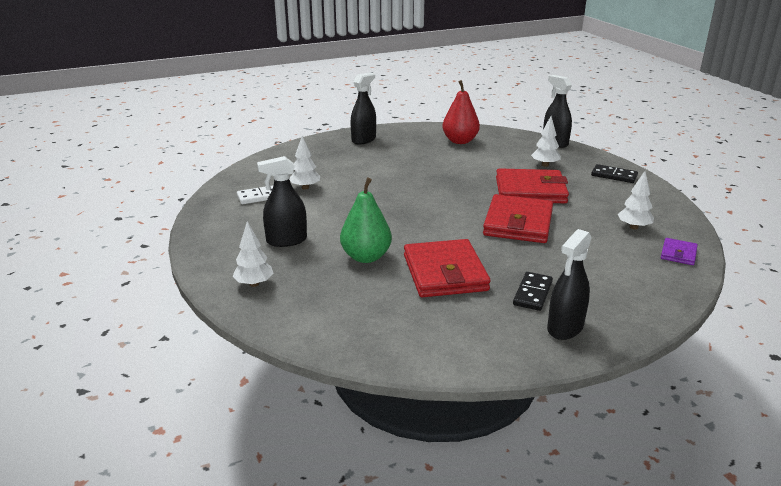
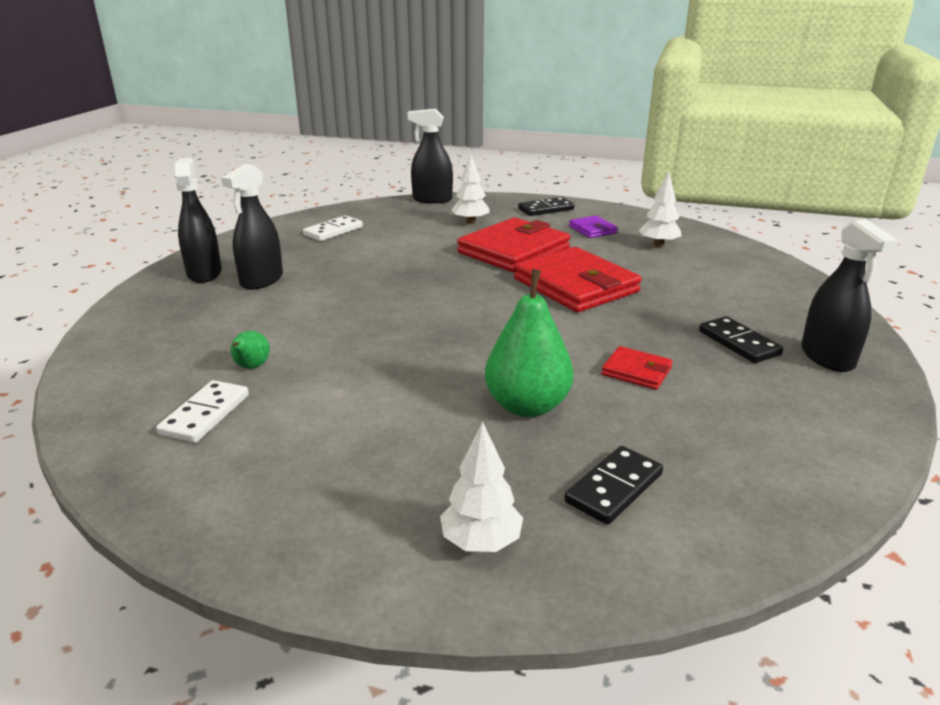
camera: 50 degrees left, 0 degrees up
(286, 240) = (385, 450): black spray bottle -> black spray bottle (262, 280)
(305, 187) = (251, 367): white tree -> green pear
(328, 300) = (614, 488): none -> black domino
(444, 273) = (636, 371): red wallet -> red wallet, size x0.47
(460, 141) = (333, 231): red pear -> white domino
(678, 254) = (731, 251): purple wallet -> purple wallet (592, 230)

